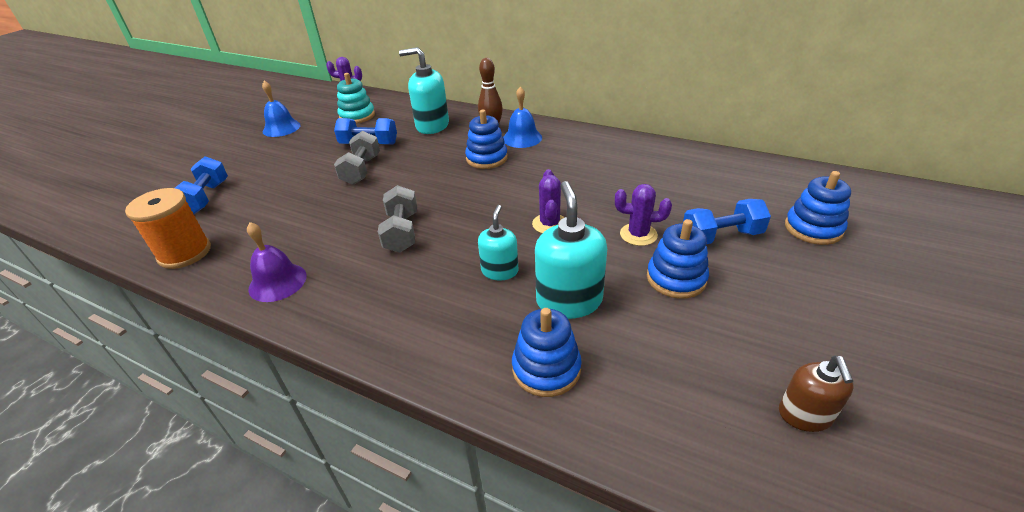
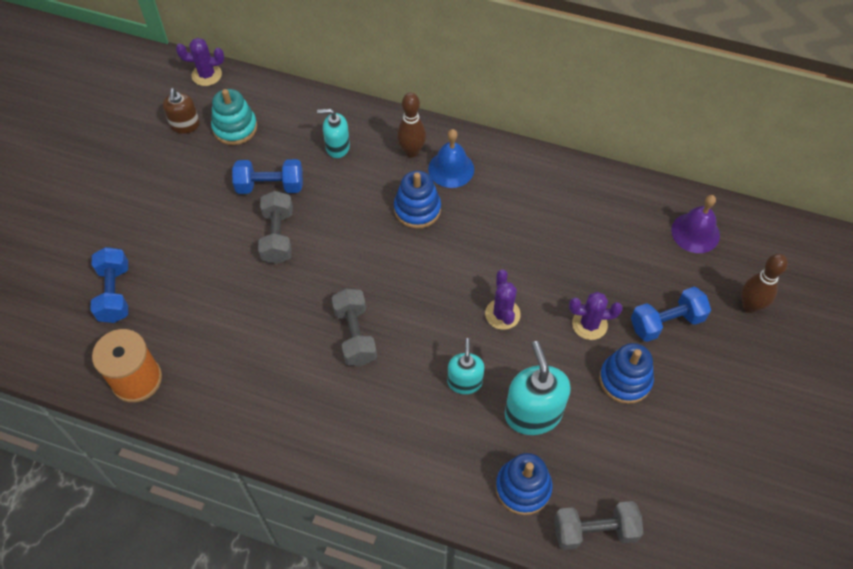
camera: 10 degrees left, 20 degrees up
(277, 282) = (253, 411): purple bell -> purple bell (695, 232)
(281, 128) = (145, 157): blue bell -> none
(432, 126) = (337, 147): turquoise soap dispenser -> turquoise soap dispenser, size x0.61
(633, 423) = (594, 531): none -> grey dumbbell
(804, 415) = (718, 512): brown soap dispenser -> brown soap dispenser (185, 125)
(813, 228) = (750, 306): blue stacking toy -> brown bowling pin

